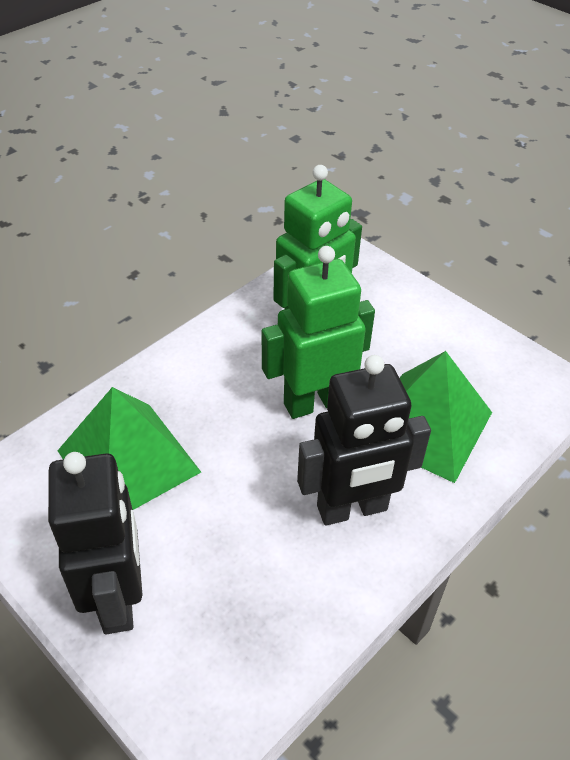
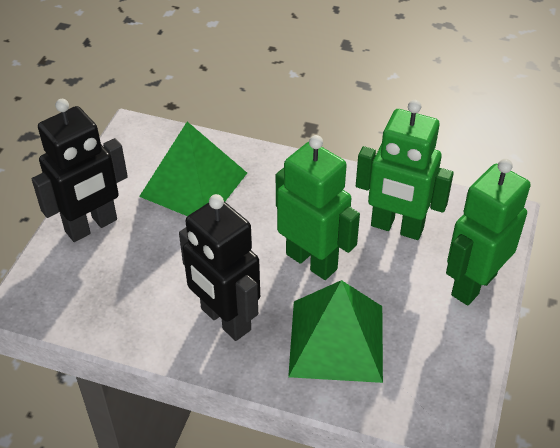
camera: 65 degrees right, 0 degrees up
(410, 303) = (473, 284): none -> green robot

